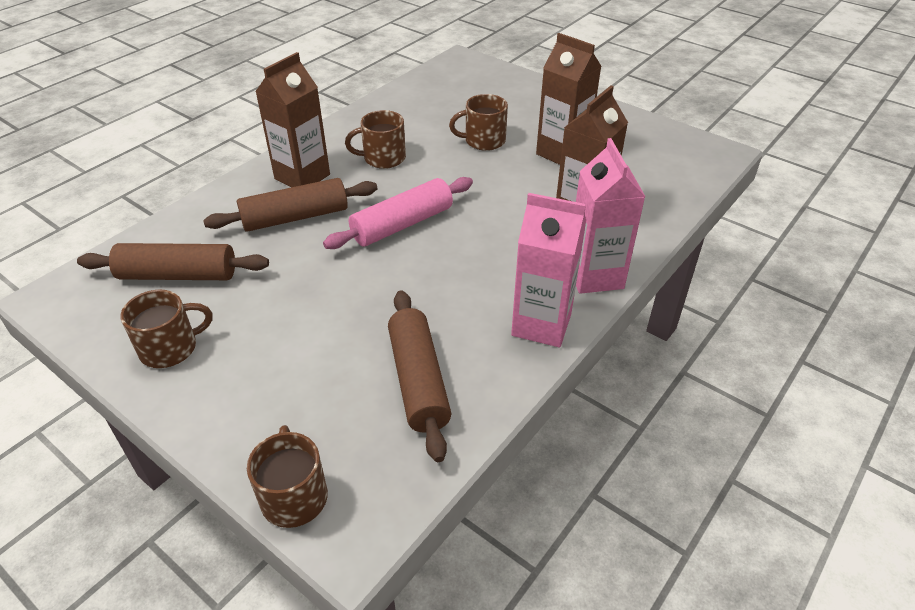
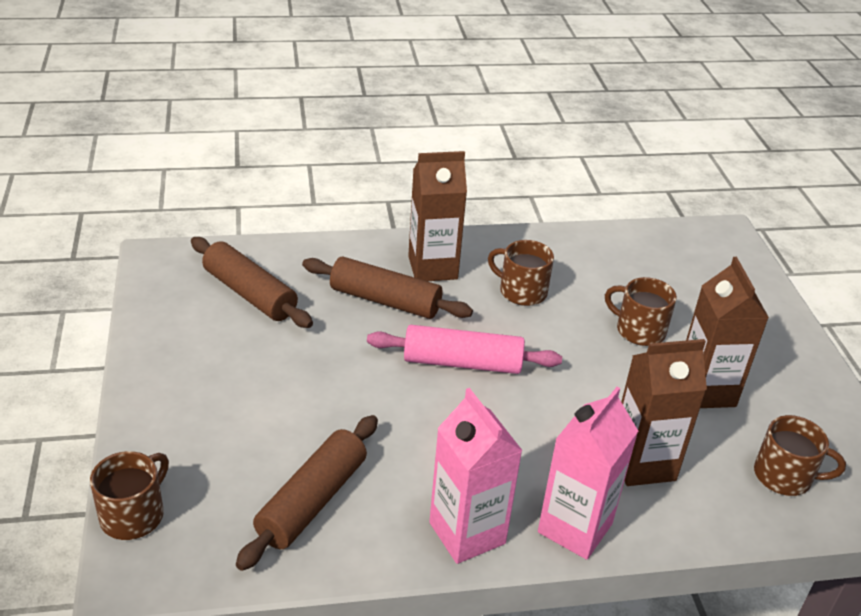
camera: 40 degrees right, 5 degrees down
(170, 348) = (183, 347): brown mug -> brown mug (784, 476)

